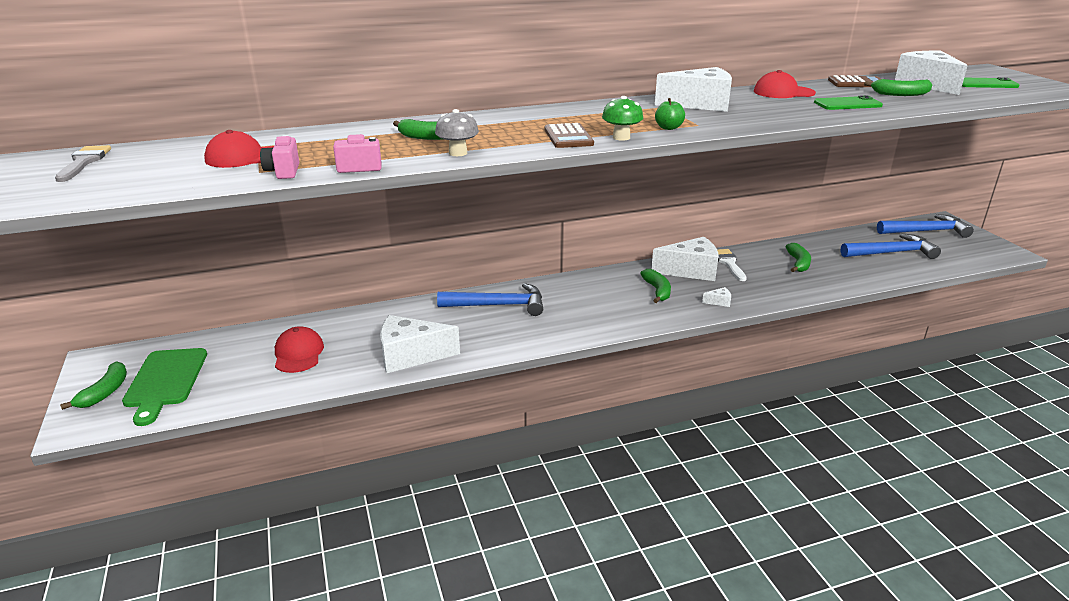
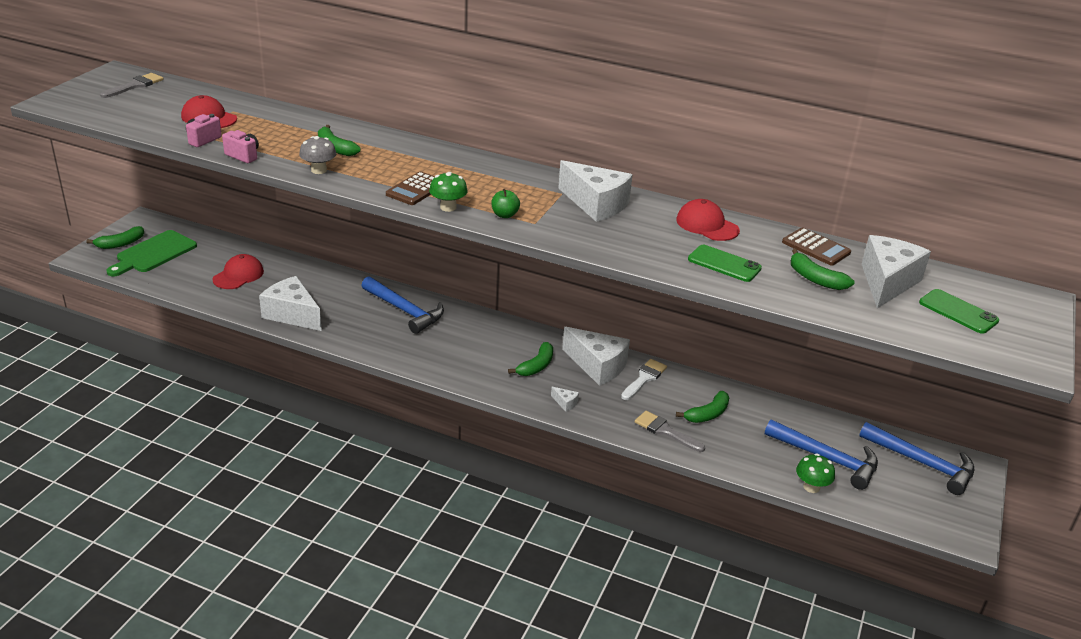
camera: 40 degrees right, 5 degrees up
(800, 284) = (665, 431): none -> grey brush
(916, 270) = (811, 487): none -> green mushroom

